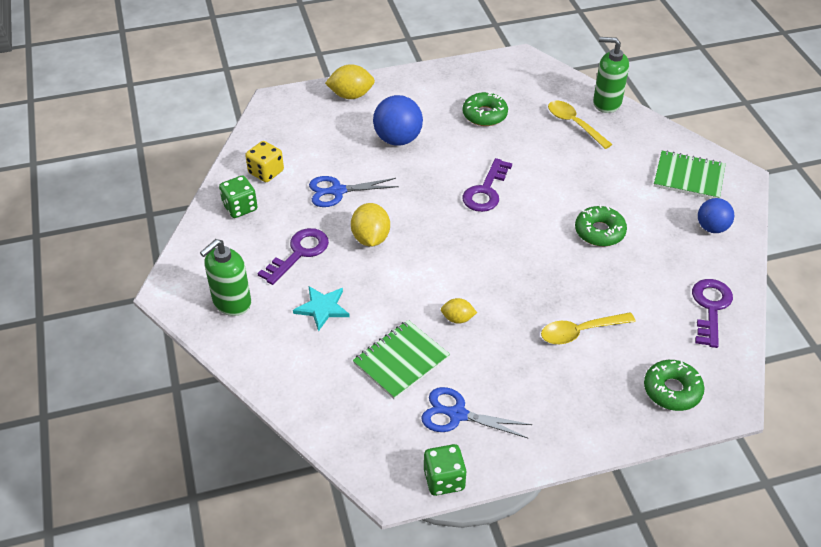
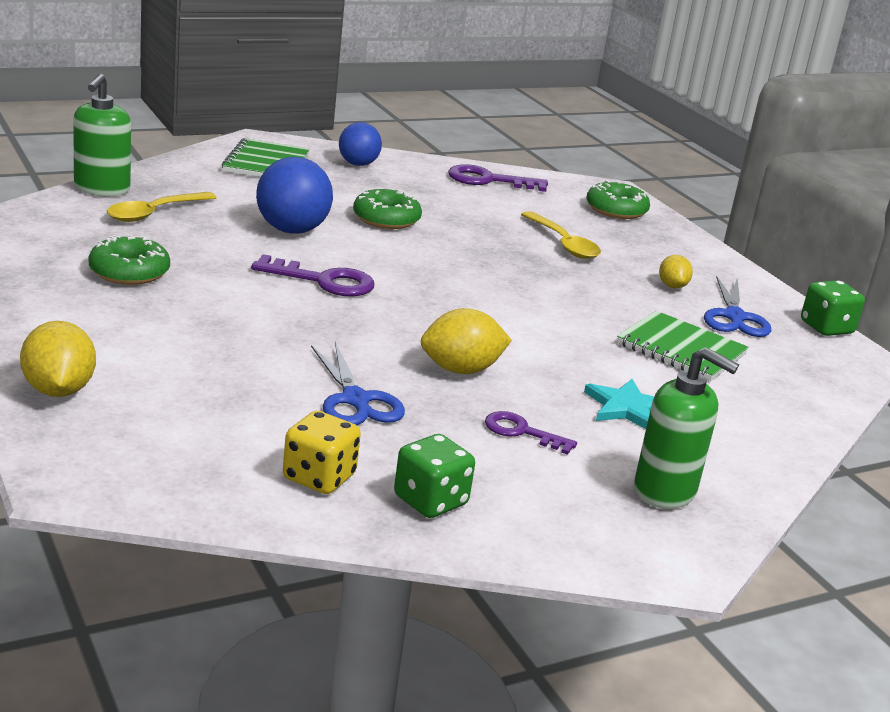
camera: 105 degrees left, 20 degrees down
(299, 253) = (522, 432): purple key -> purple key, size x0.64
(398, 139) = (202, 345): blue ball -> blue ball (292, 230)
(457, 319) = (586, 311): yellow lemon -> yellow lemon (672, 286)

